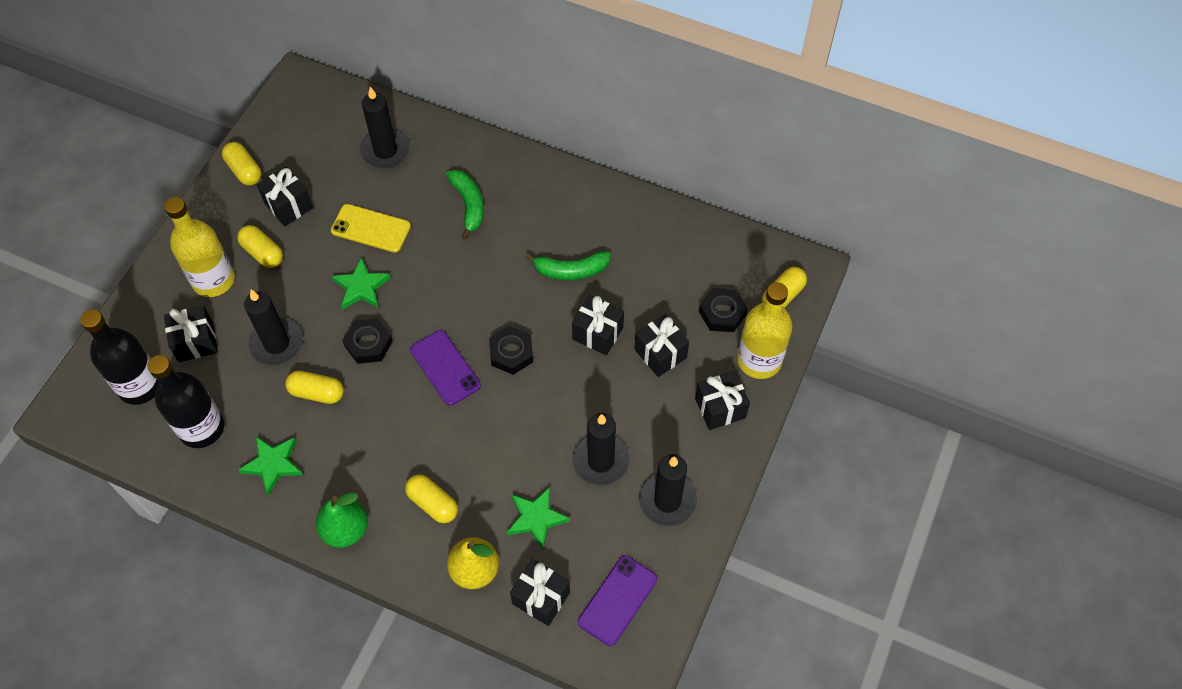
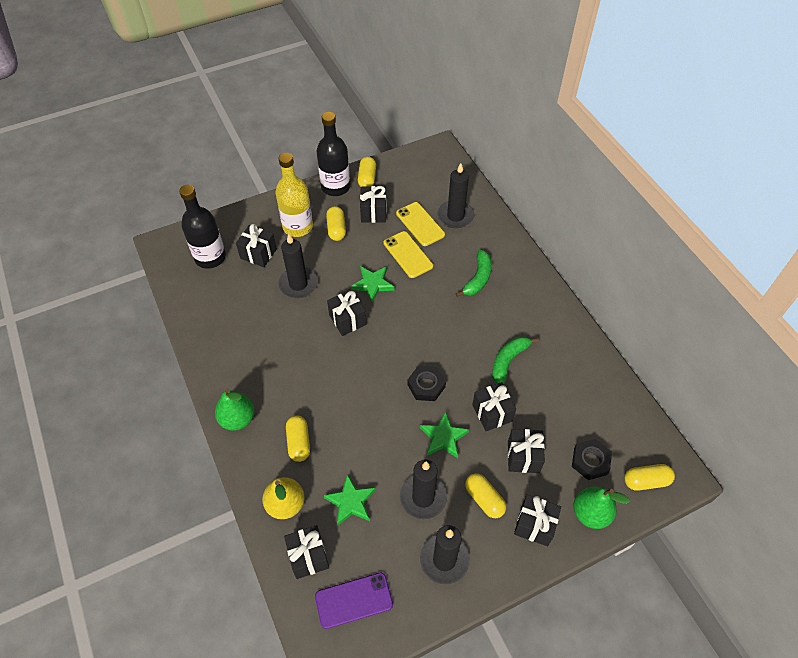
camera: 40 degrees right, 5 degrees down
(202, 428) = (218, 303): black bottle -> black bottle (335, 187)
(273, 464) = (235, 350): green star -> green star (443, 437)
(317, 392) = (294, 327): yellow capsule -> yellow capsule (484, 499)
(354, 185) = (420, 224): none -> yellow phone
(368, 344) = (347, 320): black nut -> black gift
(445, 368) = (378, 365): purple phone -> none
(571, 270) = (508, 361): green banana -> green banana turned 90 degrees clockwise
(759, 360) = (590, 513): yellow bottle -> green pear

